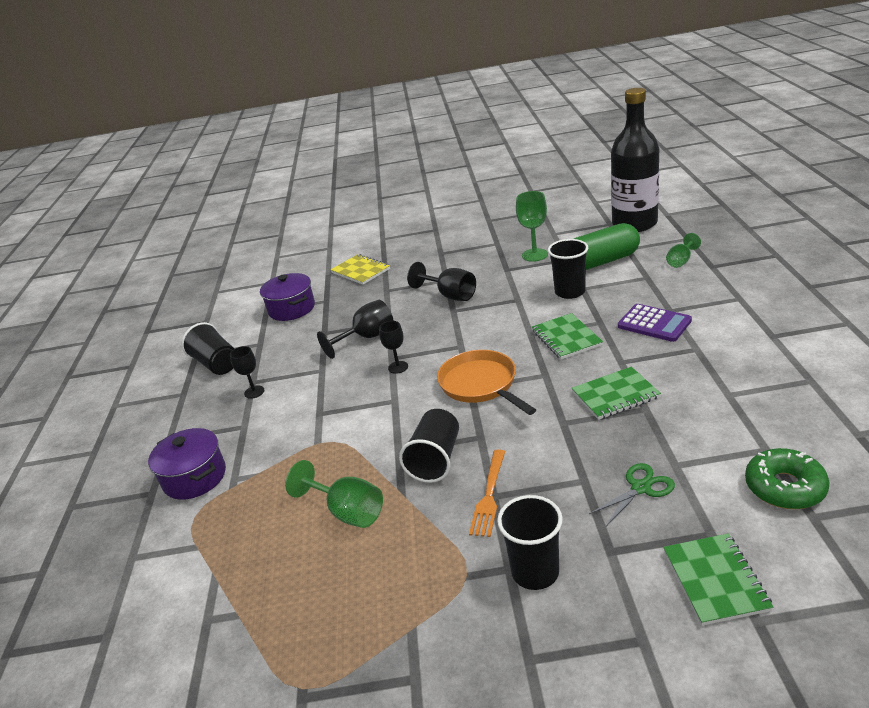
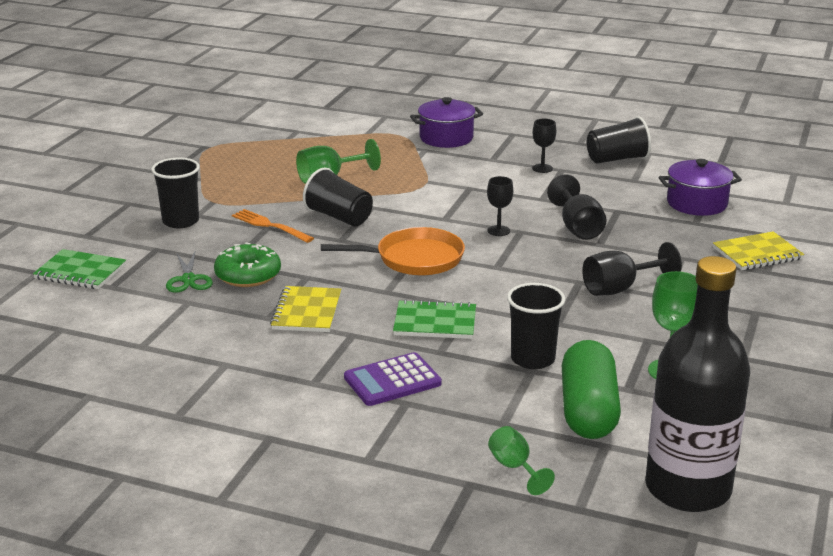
camera: 110 degrees right, 5 degrees down
(615, 395) = (307, 312): green notebook -> yellow notebook
(785, 487) = (98, 333): green donut -> green donut (248, 275)

